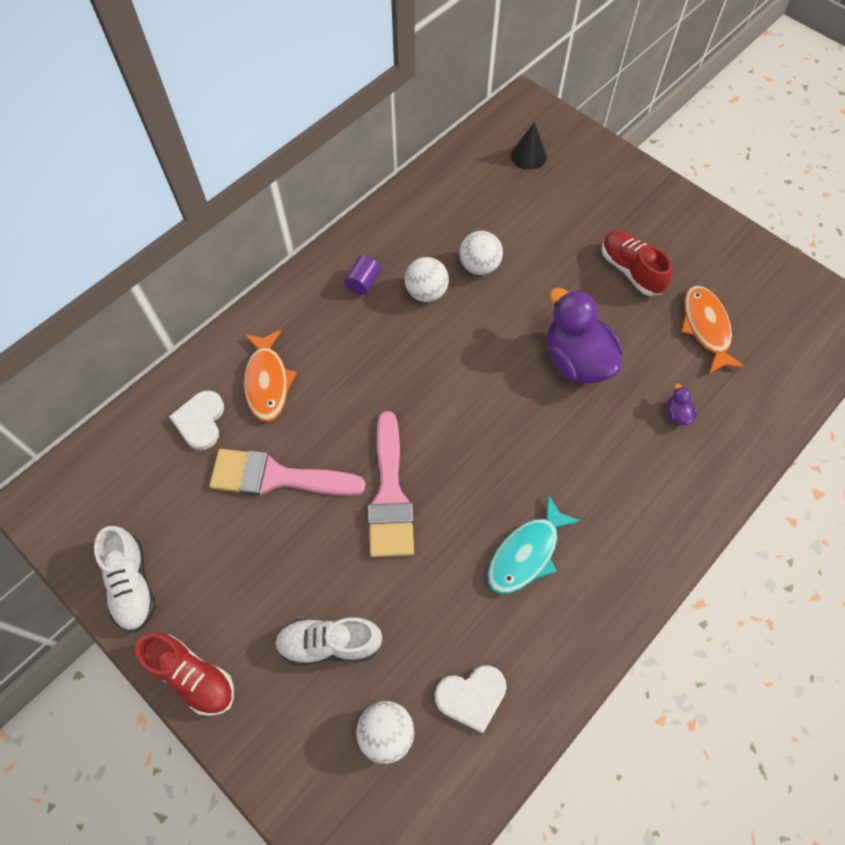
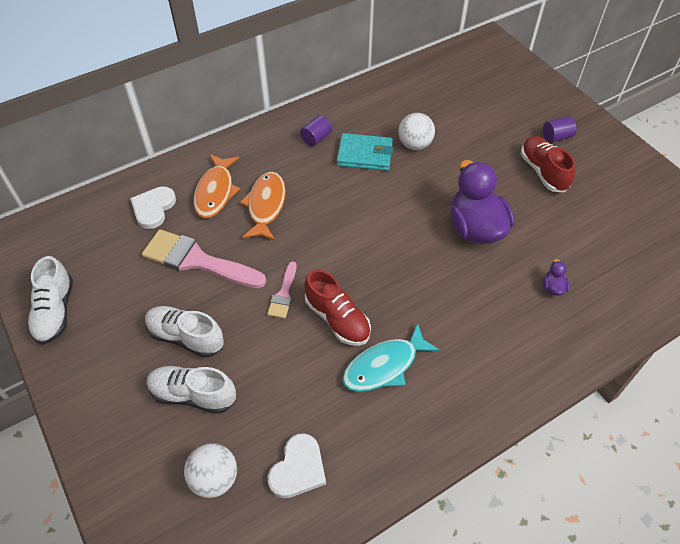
camera: 15 degrees right, 10 degrees down
(192, 676) = (74, 391): red shoe -> red shoe (337, 319)
(297, 576) = (186, 337): none -> white shoe
(390, 495) = (283, 294): pink brush -> pink brush, size x0.51
(426, 292) = (365, 155): white ball -> turquoise wallet
(471, 697) = (298, 468): white heart -> white heart turned 60 degrees counterclockwise
(528, 155) = (480, 76): black cone -> none
(633, 221) = (556, 137): none -> purple cylinder
(706, 328) = (598, 227): orange fish -> orange fish (266, 206)

